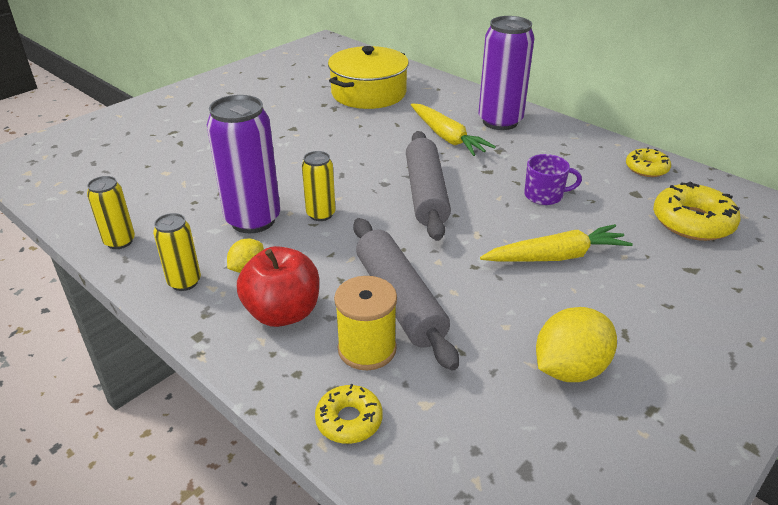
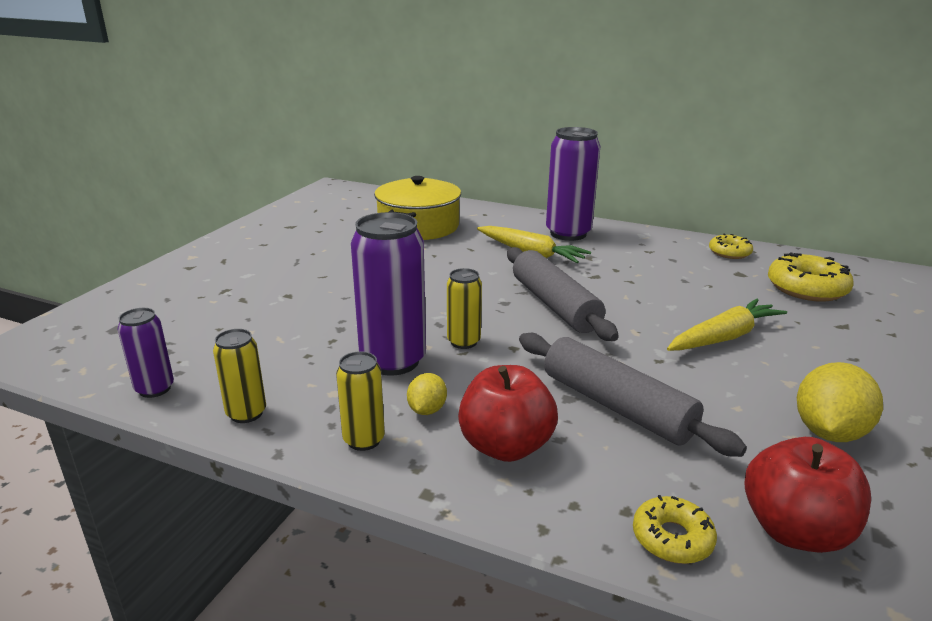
camera: 20 degrees left, 10 degrees down
(73, 208) = (155, 389): none -> purple can
(367, 349) = (626, 461): yellow spool -> none
(454, 443) = (794, 530): none -> red apple
(544, 195) = (665, 288): purple mug -> none

